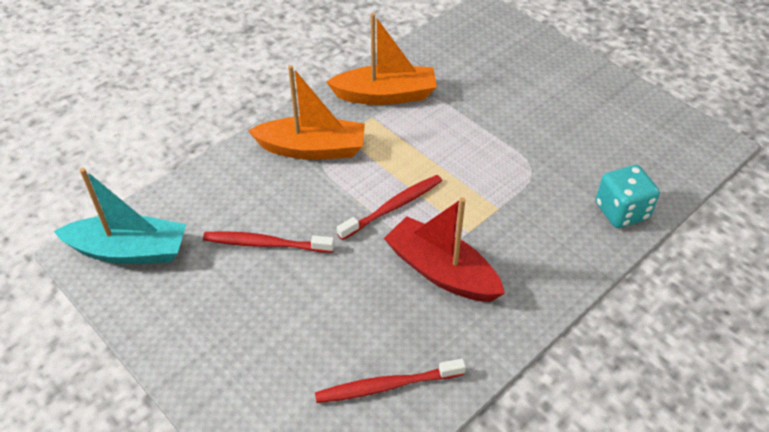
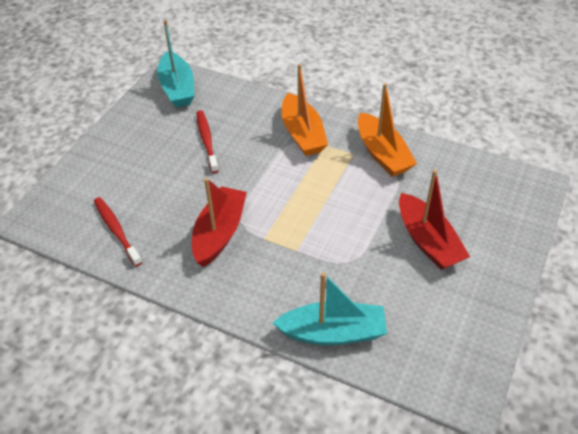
camera: 70 degrees right, 0 degrees up
(393, 207) = (268, 191): red toothbrush -> none
(526, 105) = (428, 241): none -> red boat
(621, 211) = (333, 332): turquoise dice -> turquoise boat

